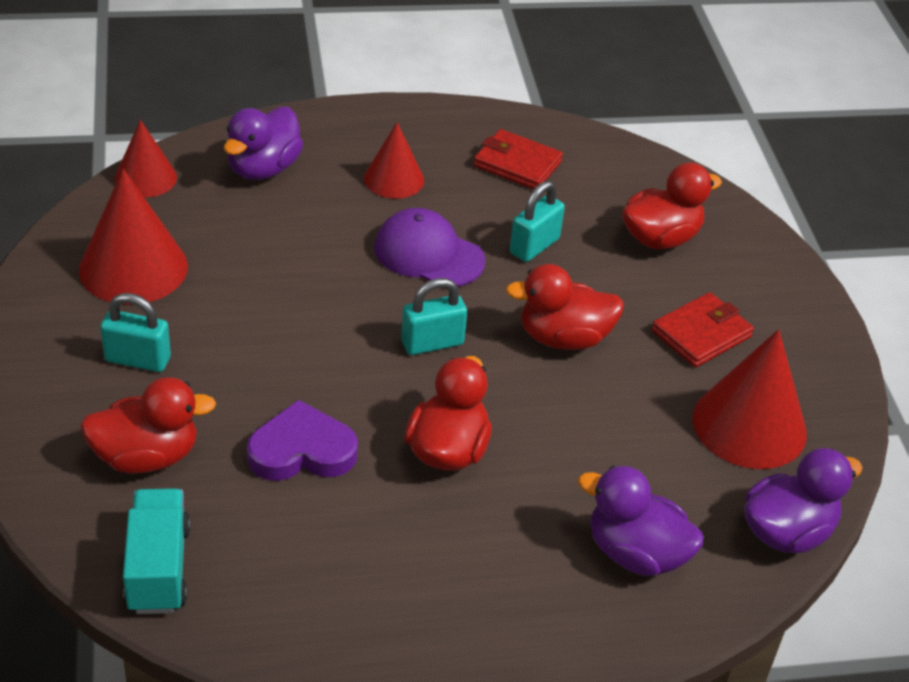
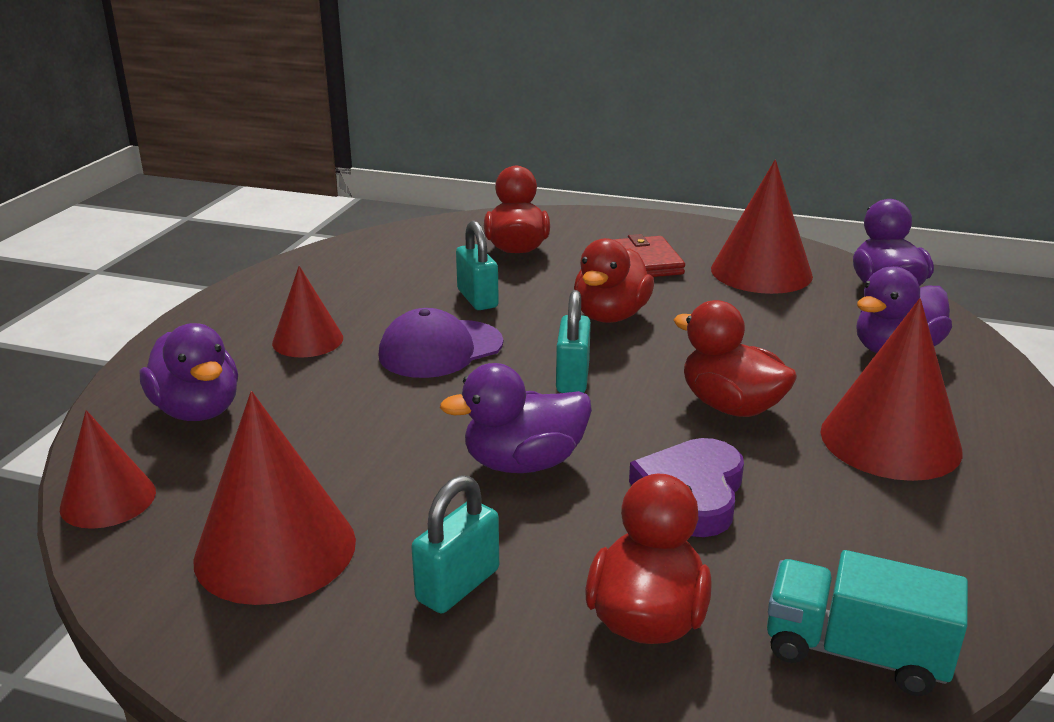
camera: 60 degrees left, 15 degrees down
(291, 350) = (523, 463): none -> purple duck
(454, 564) = (890, 440): none -> red cone
(517, 164) = (356, 279): red wallet -> none

